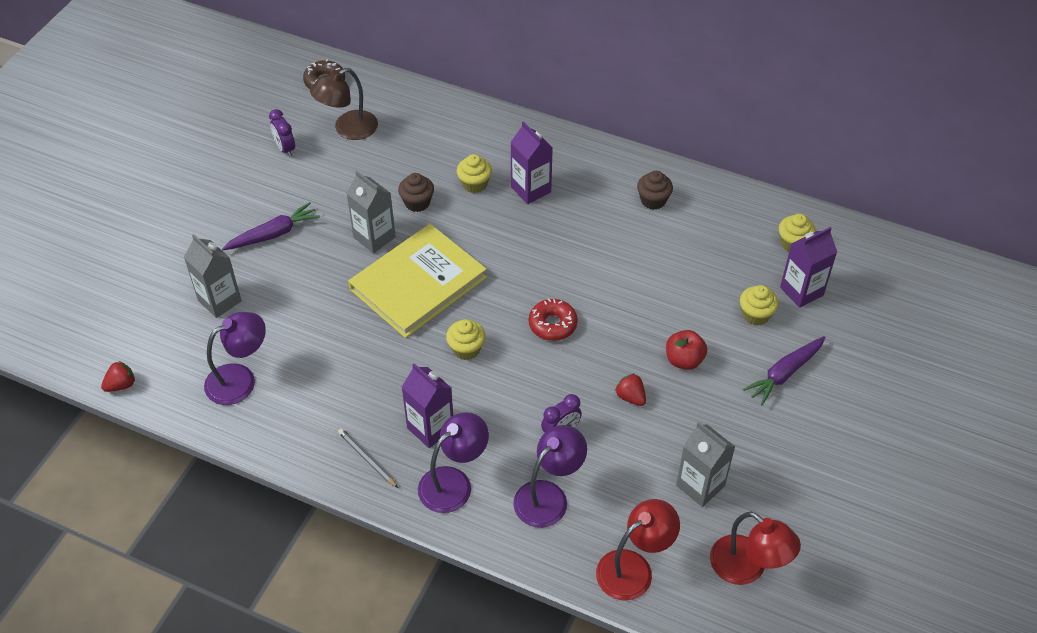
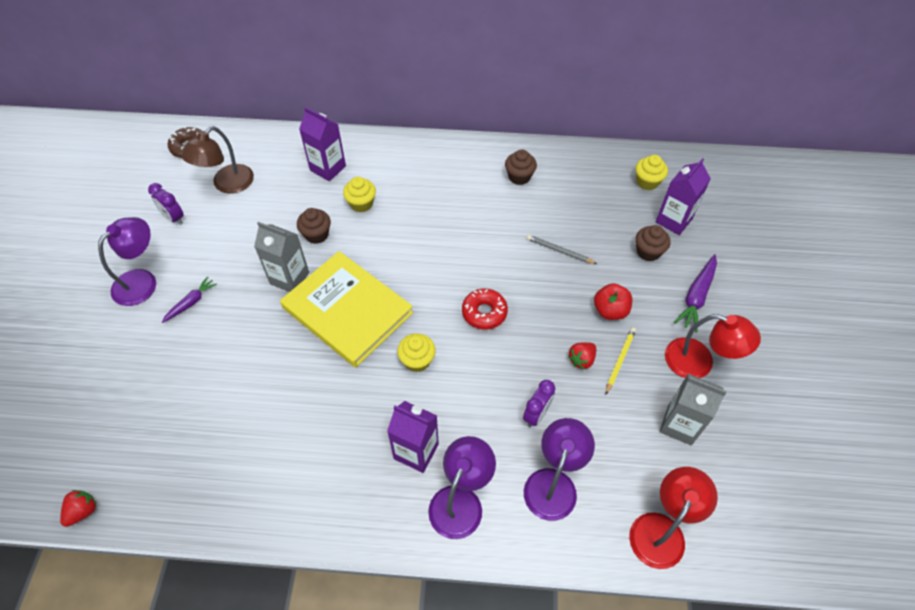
camera: 20 degrees left, 5 degrees up
(219, 301) = (159, 386): grey carton -> none
(240, 379) = (209, 463): purple lamp -> purple lamp (142, 281)
(273, 234) = (191, 303): purple carrot -> purple carrot, size x0.64
(367, 459) = (368, 505): grey pencil -> grey pencil (559, 251)
(418, 283) = (347, 310): yellow book -> yellow book turned 75 degrees counterclockwise
(531, 189) = (412, 195): purple carton -> purple carton (328, 168)
(630, 397) = (581, 360): red strawberry -> red strawberry turned 75 degrees counterclockwise
(670, 409) = (620, 360): none -> yellow pencil
(747, 568) = (757, 492): red lamp -> red lamp (699, 362)
(755, 315) = (648, 252): yellow cupcake -> brown cupcake

